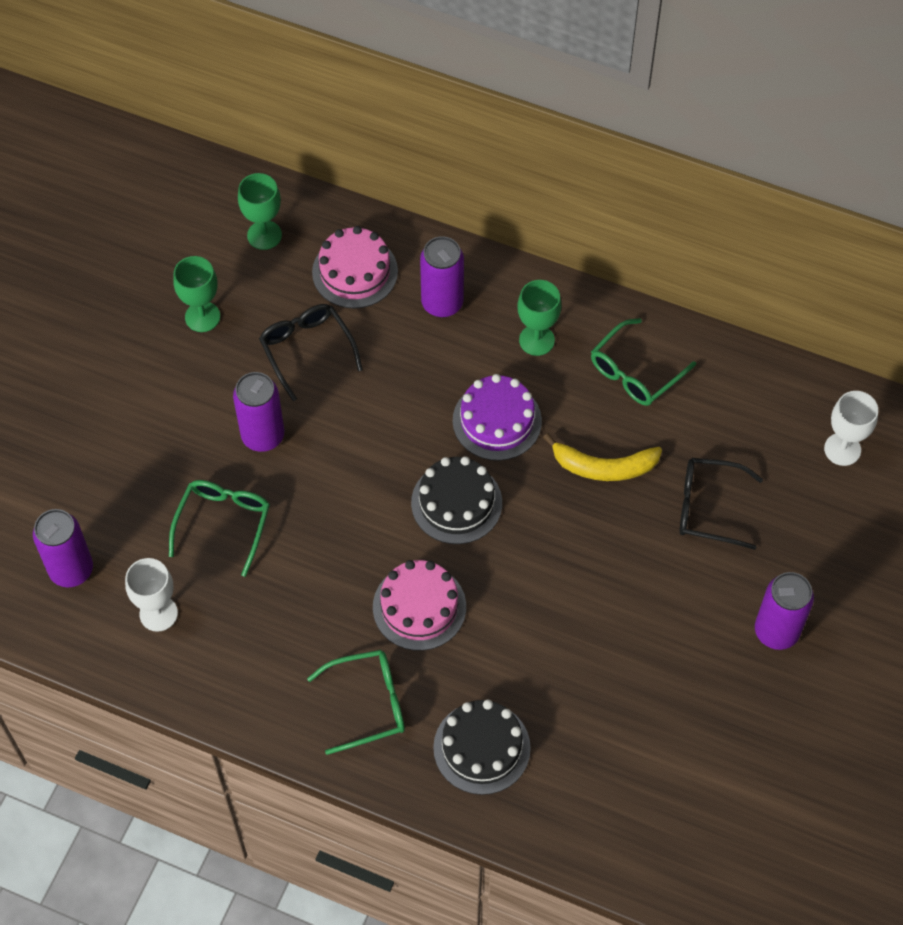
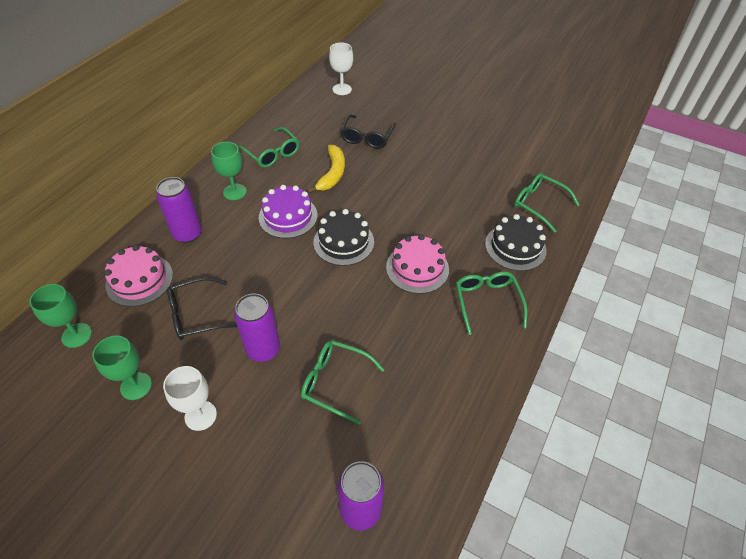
camera: 85 degrees left, 10 degrees down
(158, 613) = (409, 436): white goblet -> white goblet (200, 415)
(586, 791) = (539, 204): none -> green glasses
(776, 631) = (443, 124): purple can -> none

